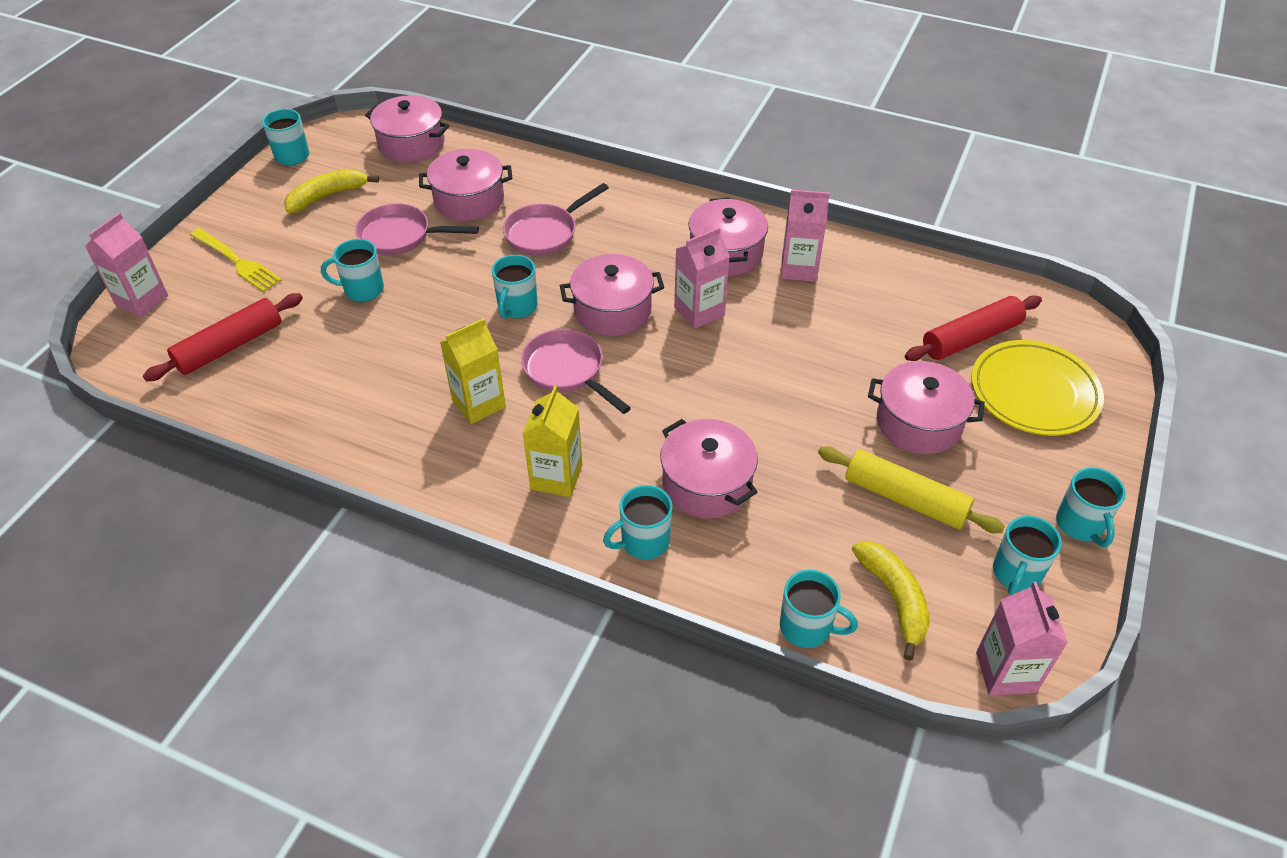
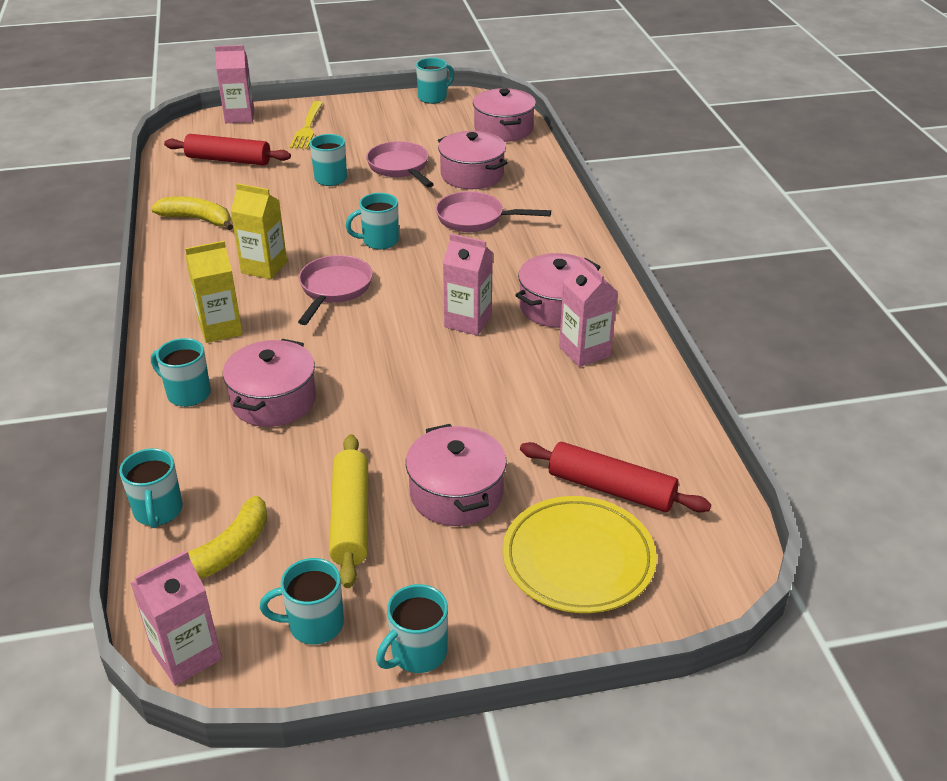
camera: 55 degrees right, 10 degrees down
(327, 196) = (407, 126): yellow banana -> yellow banana (197, 219)
(612, 310) = (422, 282): pink pot -> none

